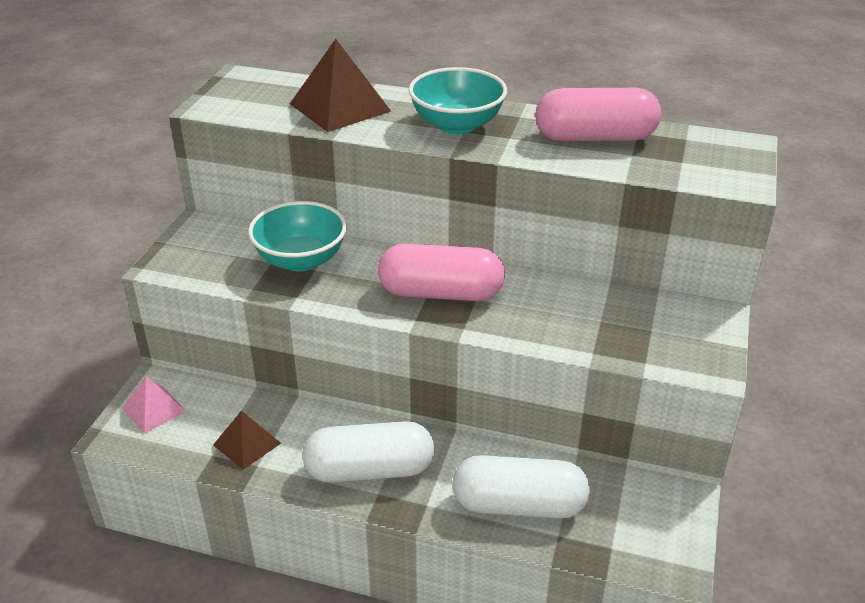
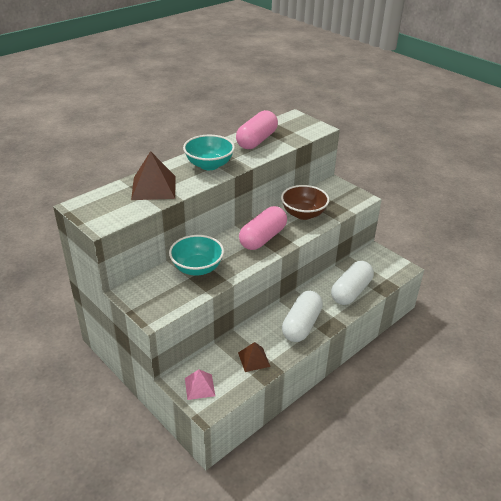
camera: 60 degrees left, 0 degrees up
(562, 312) = (303, 214): none -> brown bowl

